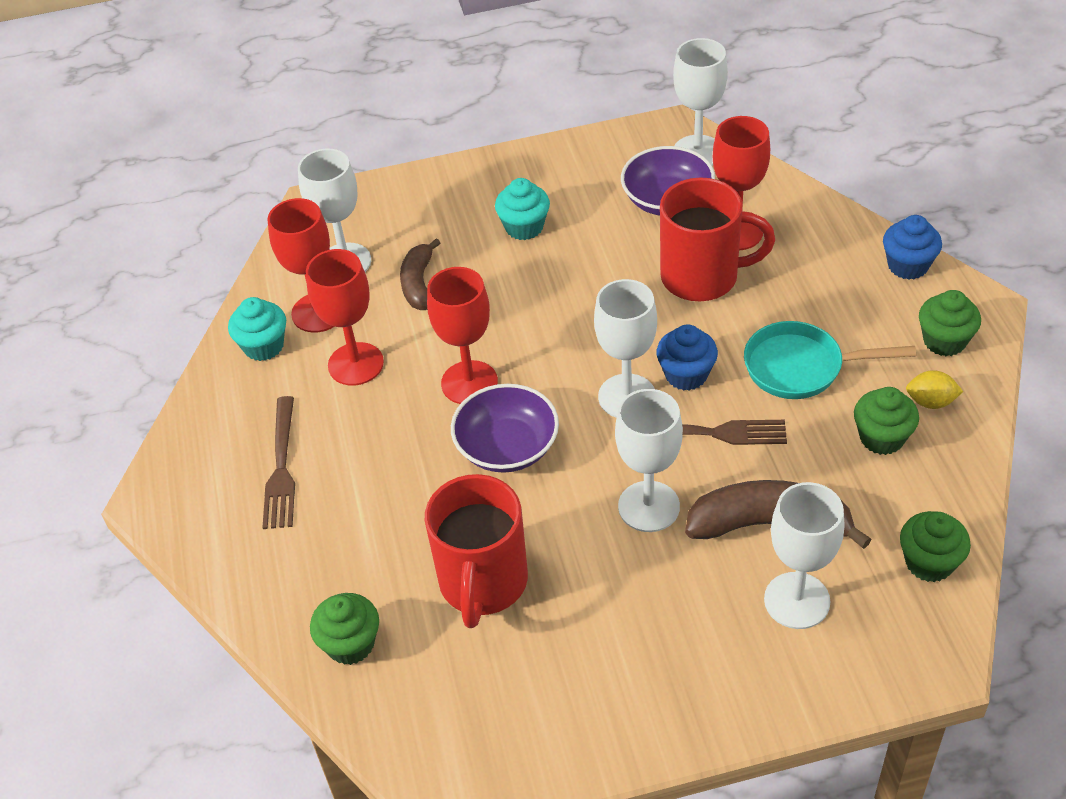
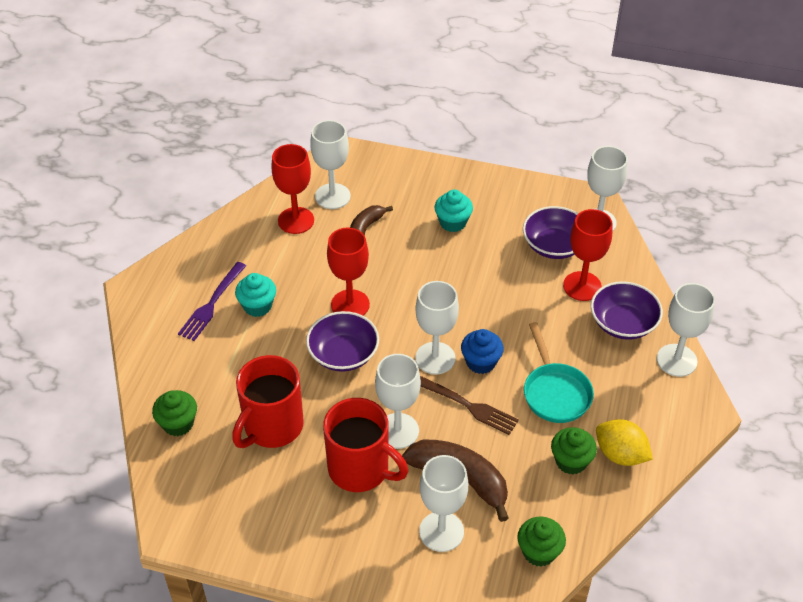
camera: 25 degrees right, 0 degrees up
(263, 346) = (252, 226): turquoise cupcake -> turquoise cupcake (257, 306)
(281, 467) = (212, 304): brown fork -> purple fork
(356, 364) = (294, 262): red goblet -> none
(702, 277) = (538, 305): red mug -> red mug (360, 469)
(801, 367) = (555, 392): turquoise pan -> turquoise pan turned 135 degrees counterclockwise
(816, 252) = (623, 323): none -> purple bowl
(908, 265) = (676, 360): blue cupcake -> white goblet
(930, 402) = (620, 454): yellow lemon -> yellow lemon, size x1.58
(944, 341) = (661, 420): green cupcake -> none

